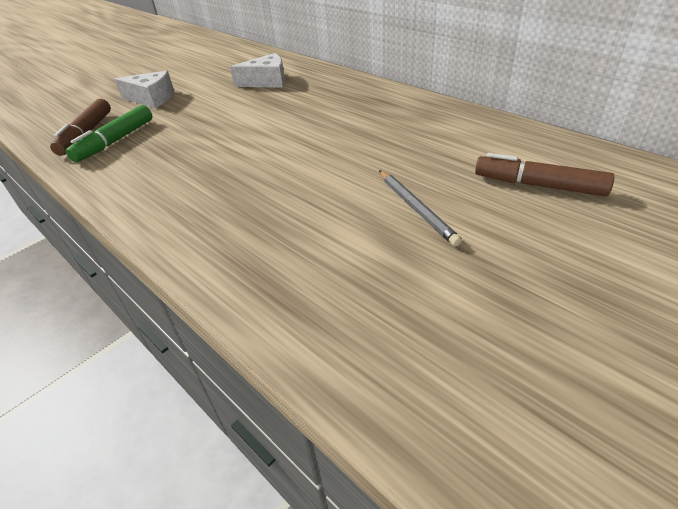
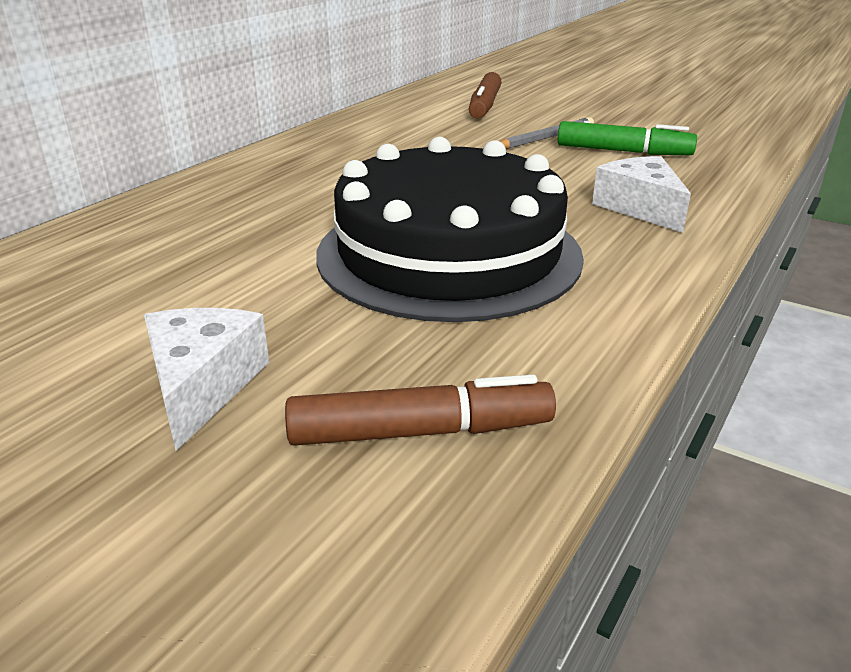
camera: 105 degrees left, 10 degrees down
(115, 141) = (449, 367): green marker -> green marker (623, 152)
(212, 146) = (449, 253): none -> black cake
(267, 82) = (163, 250): white cheese -> white cheese (640, 208)

